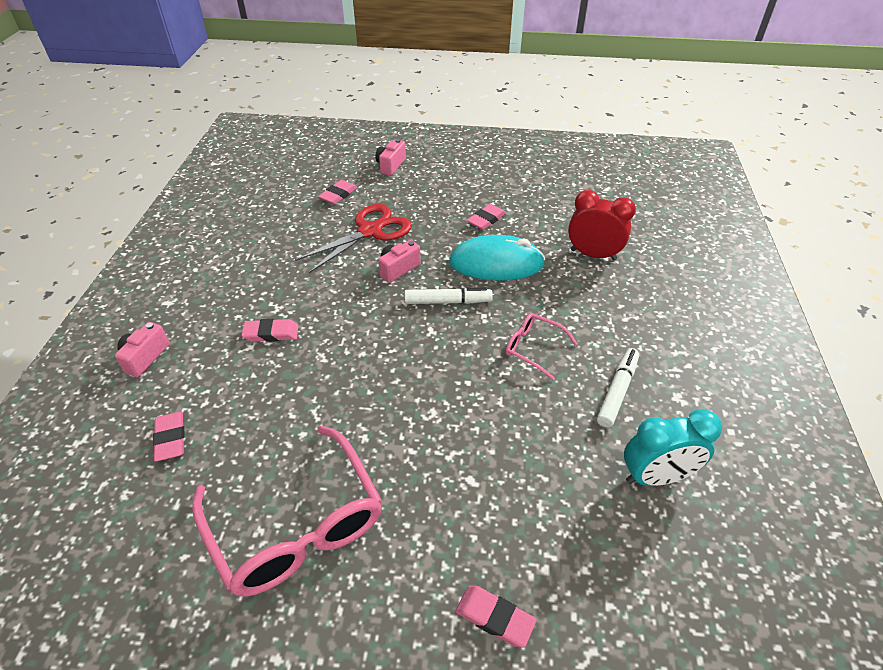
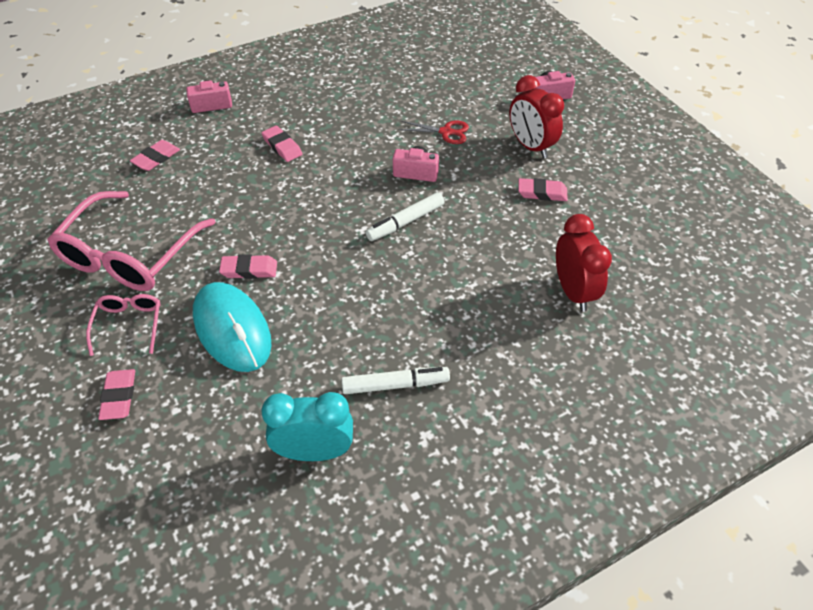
camera: 55 degrees right, 5 degrees up
(338, 195) = (472, 89): pink eraser -> pink eraser (249, 270)
(370, 231) = (446, 132): red scissors -> red scissors, size x0.56
(433, 201) = (530, 146): none -> red clock
(448, 302) = (405, 222): white marker -> white marker turned 90 degrees clockwise
(496, 263) = (486, 229): turquoise mouse -> turquoise mouse (232, 329)
(533, 348) = (399, 303): pink glasses -> pink glasses (129, 325)
(656, 477) = (314, 451): turquoise clock -> turquoise clock turned 135 degrees clockwise

